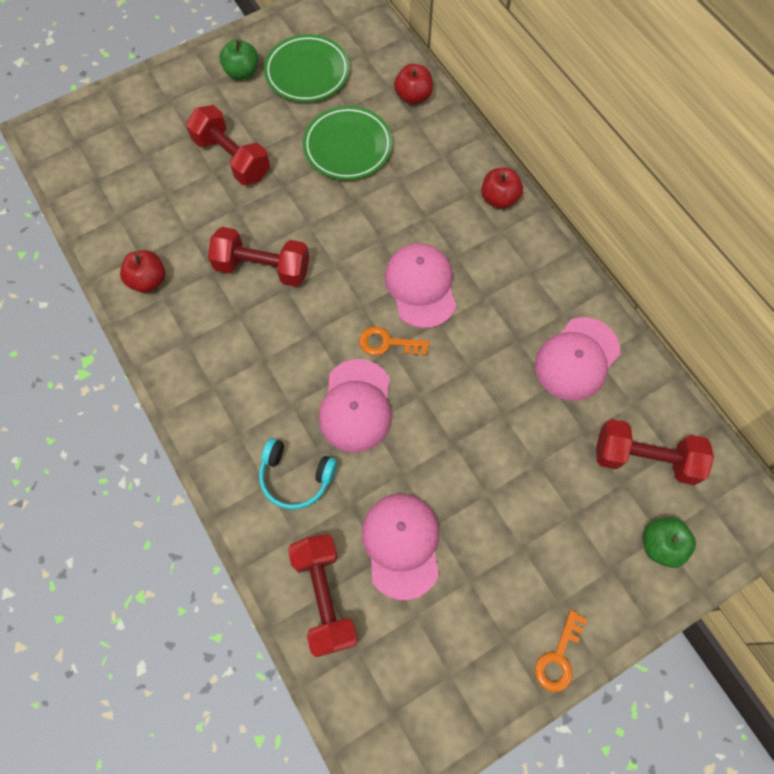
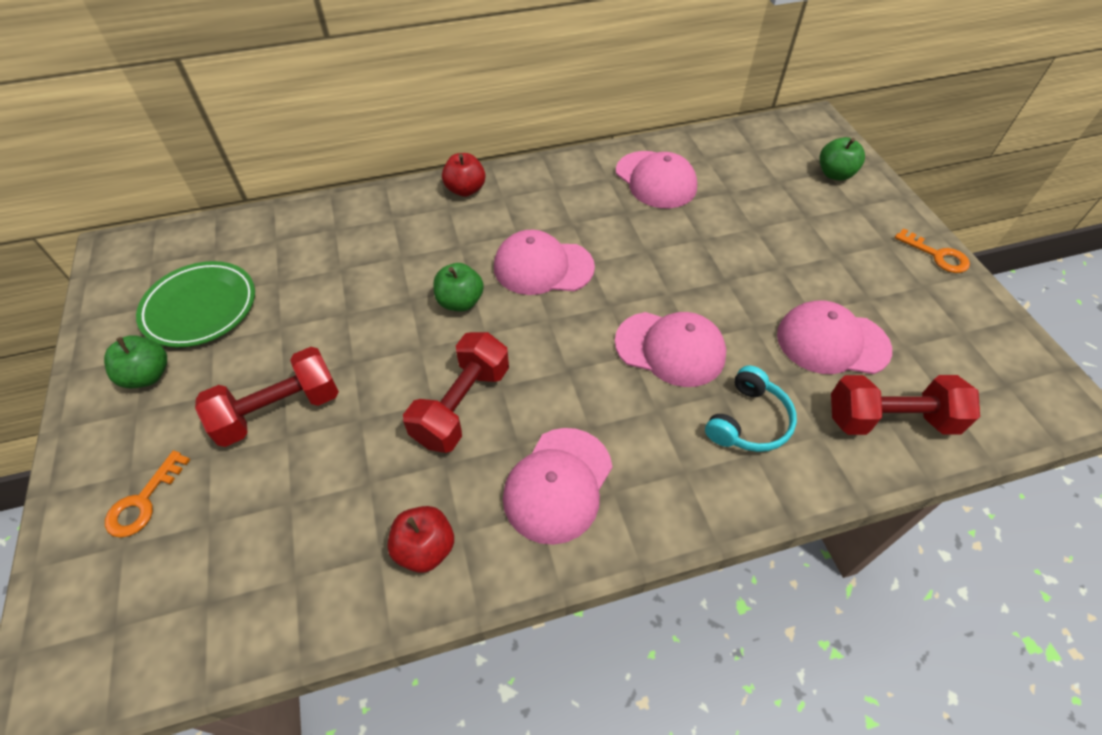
camera: 75 degrees left, 15 degrees down
(210, 348) = (558, 484): none -> pink cap
(348, 147) = (334, 291): green plate -> none
(362, 236) = (460, 302): none -> green apple
(387, 343) = (602, 307): orange key -> orange key (143, 501)
(413, 96) = (302, 224): red apple -> none
(644, 458) = (757, 164): red dumbbell -> none

